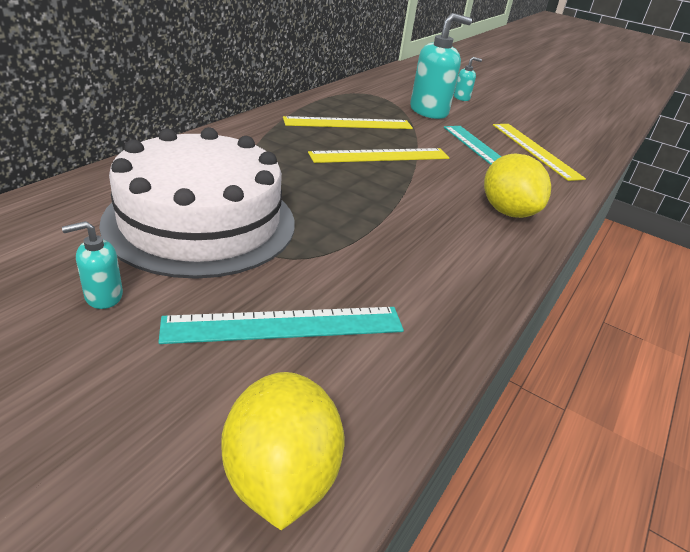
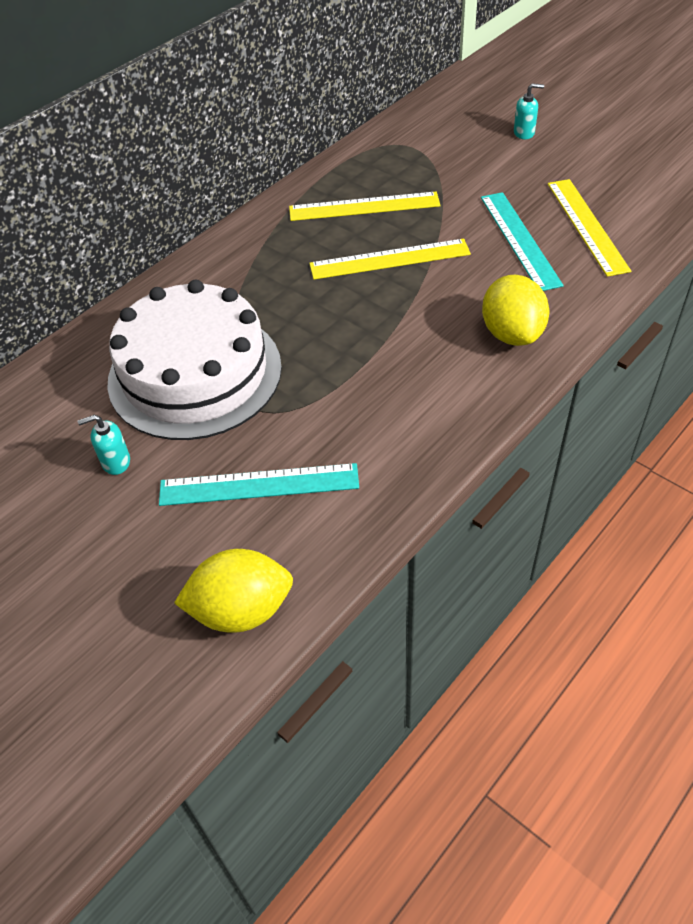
camera: 15 degrees right, 15 degrees up
(280, 476) = (241, 610): yellow lemon -> yellow lemon turned 75 degrees clockwise
(429, 111) = (471, 168): turquoise soap dispenser -> none

